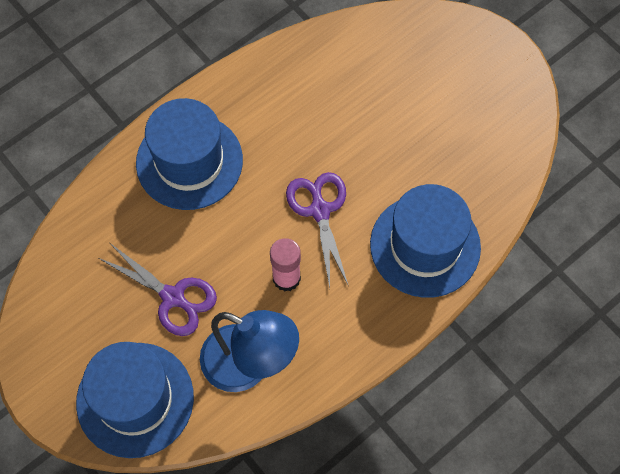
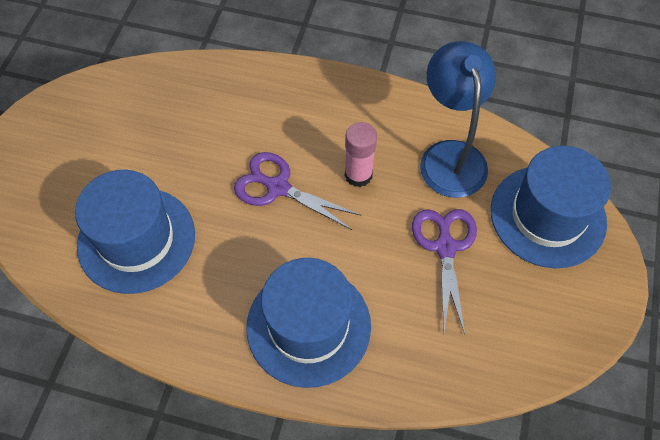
camera: 125 degrees left, 5 degrees down
(320, 210) = (278, 187): purple scissors -> purple scissors turned 75 degrees clockwise
(425, 246) = (254, 99): blue hat -> blue hat (136, 239)

